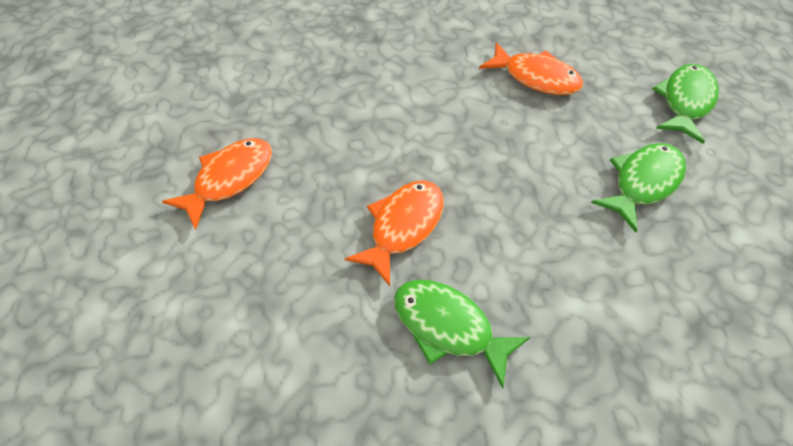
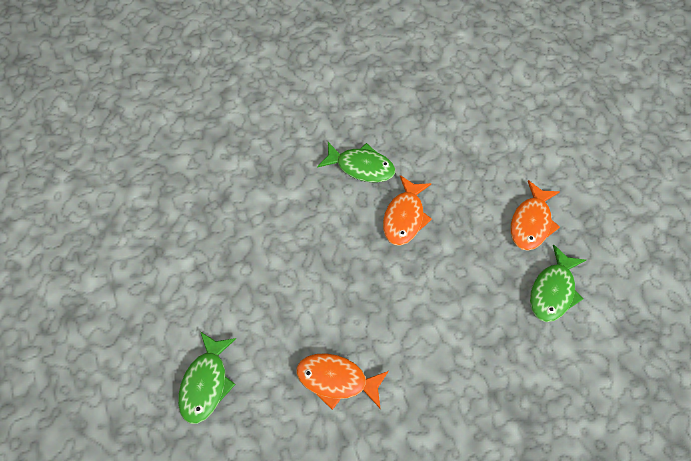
camera: 165 degrees right, 5 degrees up
(642, 183) = (248, 289): green fish -> green fish (553, 291)

